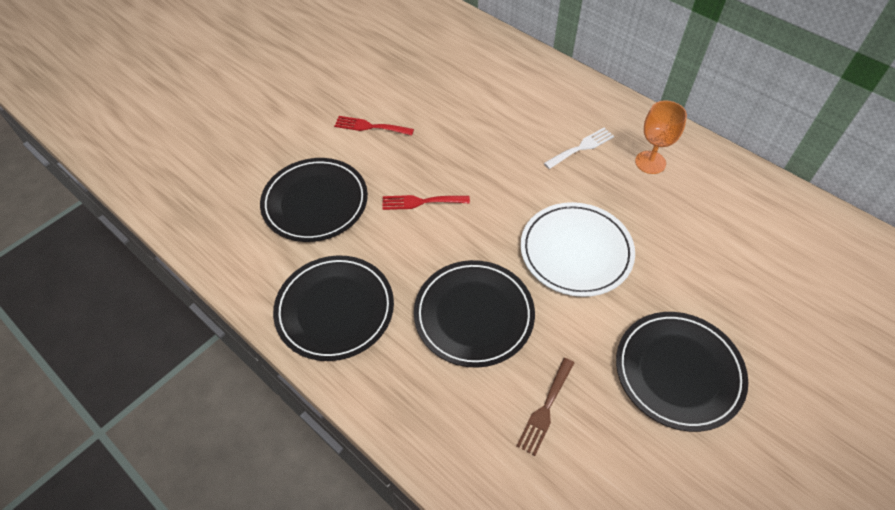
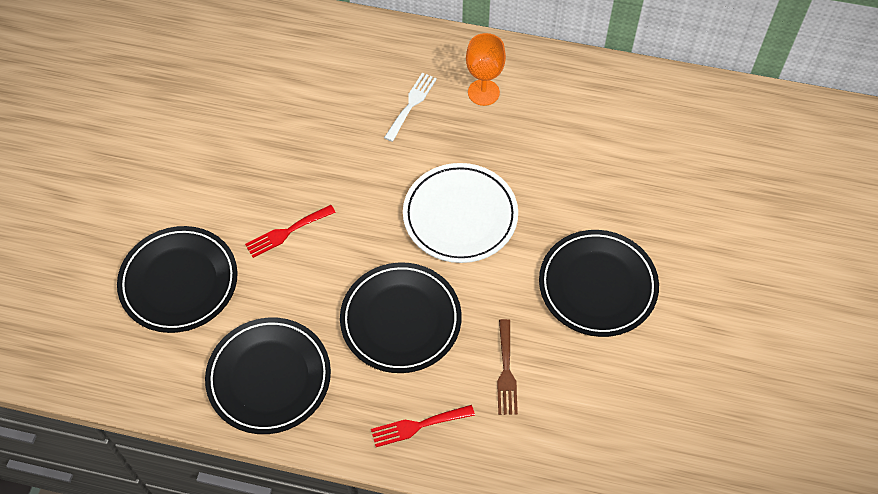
camera: 30 degrees left, 5 degrees up
(370, 126) = (183, 173): red fork -> red fork (417, 426)

